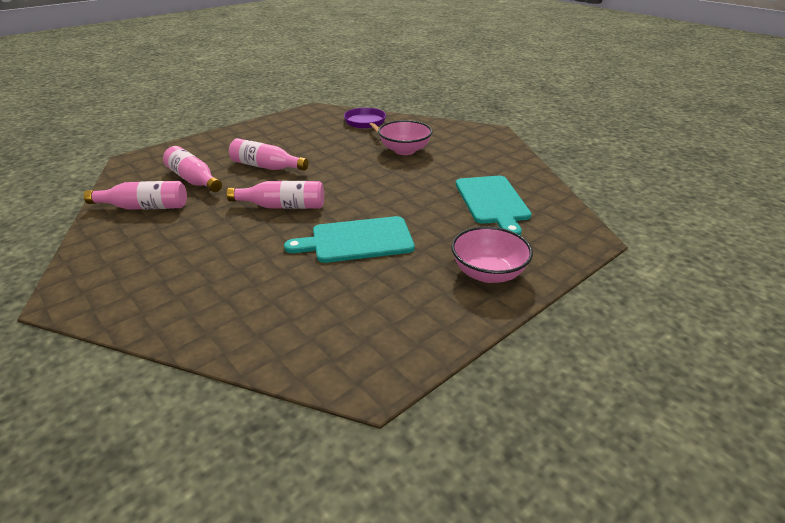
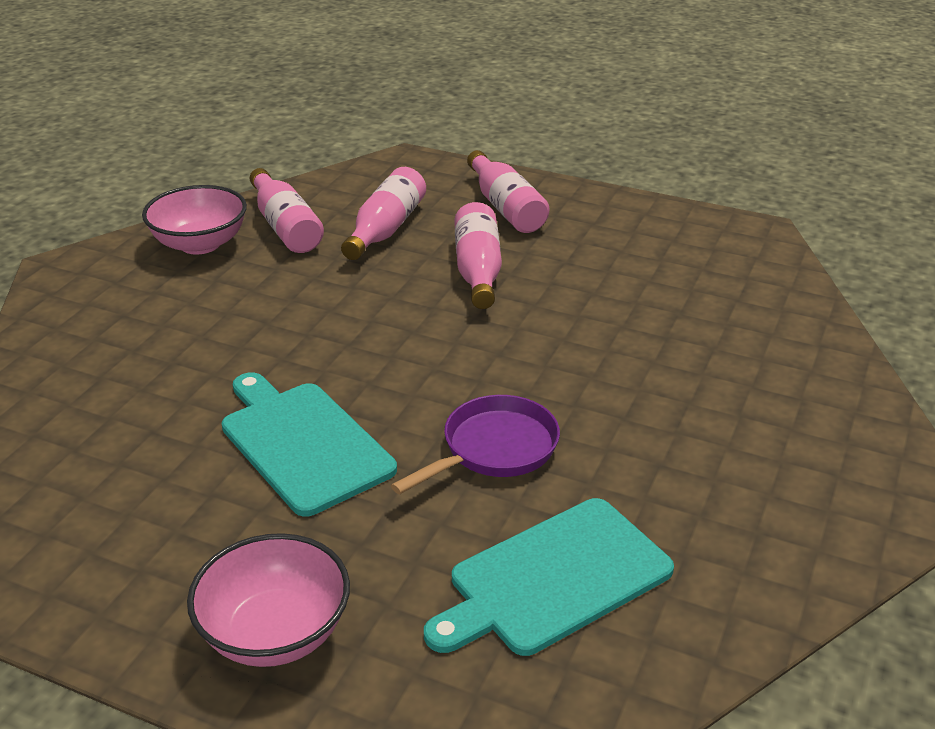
camera: 65 degrees right, 0 degrees up
(283, 206) = (362, 333): pink bottle -> pink bottle (506, 207)
(366, 123) = (760, 308): purple pan -> purple pan (494, 449)
(404, 150) = (682, 394): pink bowl -> pink bowl (200, 244)

